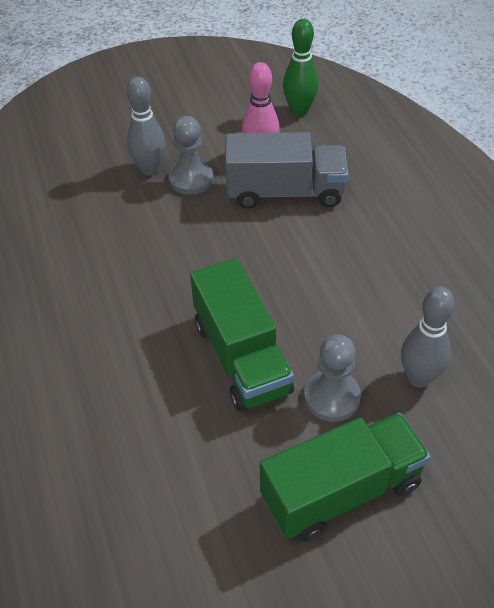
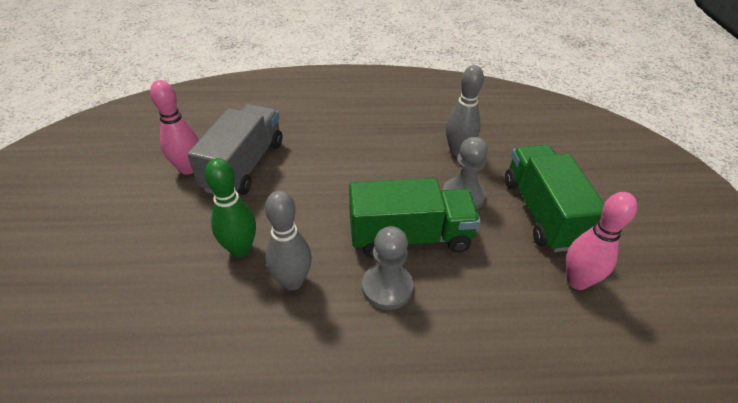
camera: 75 degrees left, 5 degrees down
(150, 169) = (139, 250): grey bowling pin -> grey bowling pin (292, 281)
(191, 179) = (180, 221): grey pawn -> grey pawn (387, 287)
(235, 536) = (577, 281): none -> pink bowling pin
(299, 111) = (154, 133): green bowling pin -> green bowling pin (240, 249)

